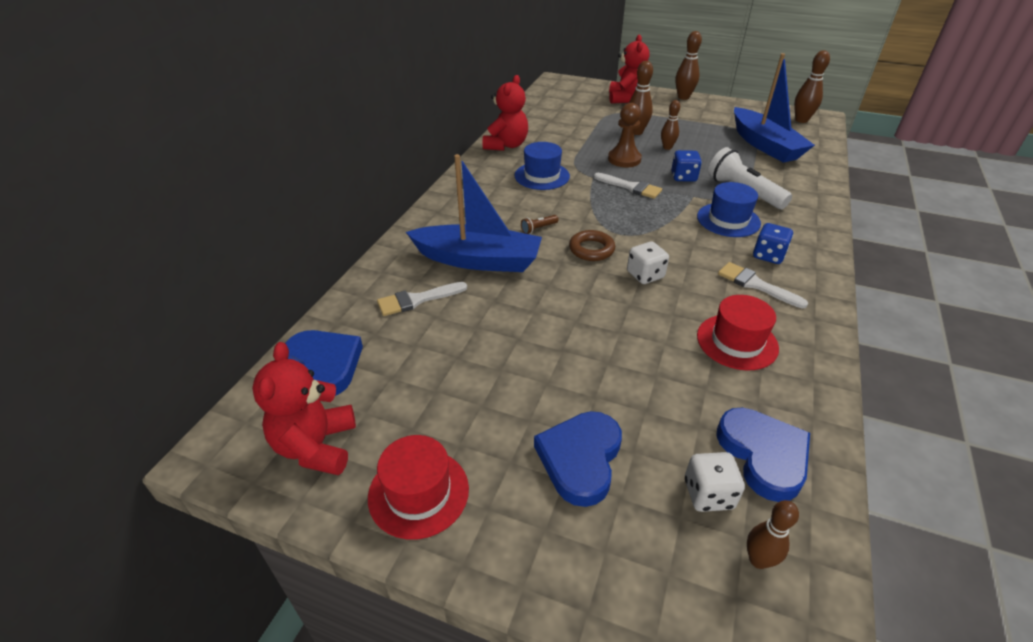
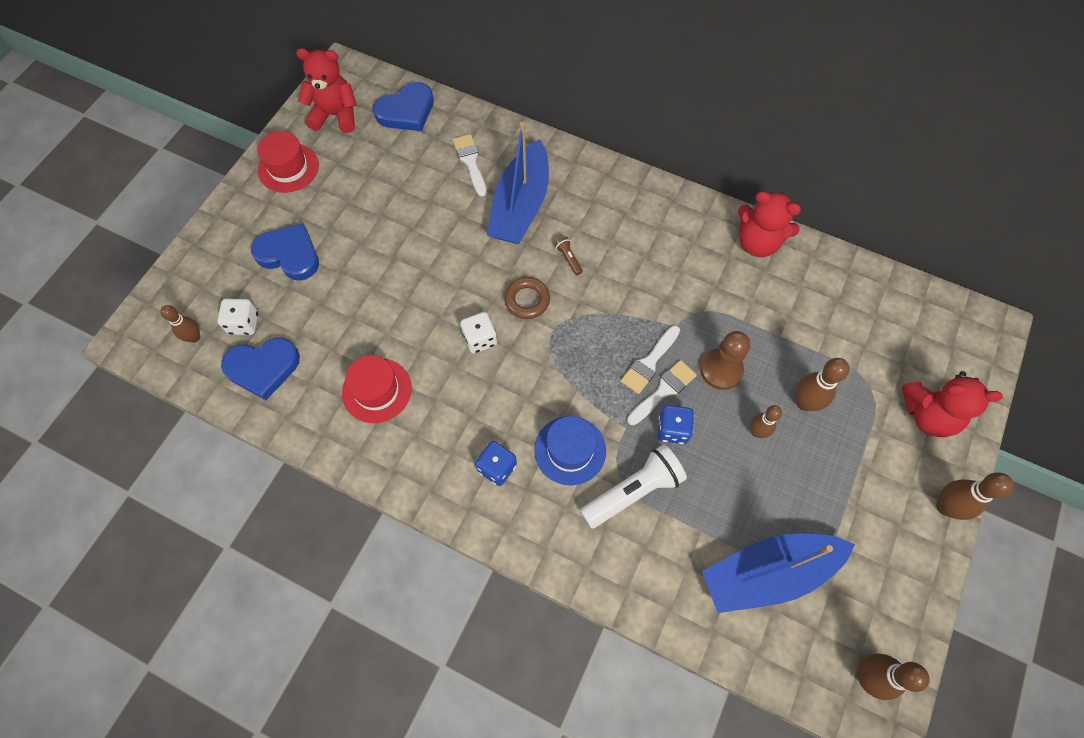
camera: 95 degrees right, 25 degrees up
(542, 176) = (678, 273): blue hat -> none
(755, 284) = (451, 436): white brush -> white brush (663, 391)

